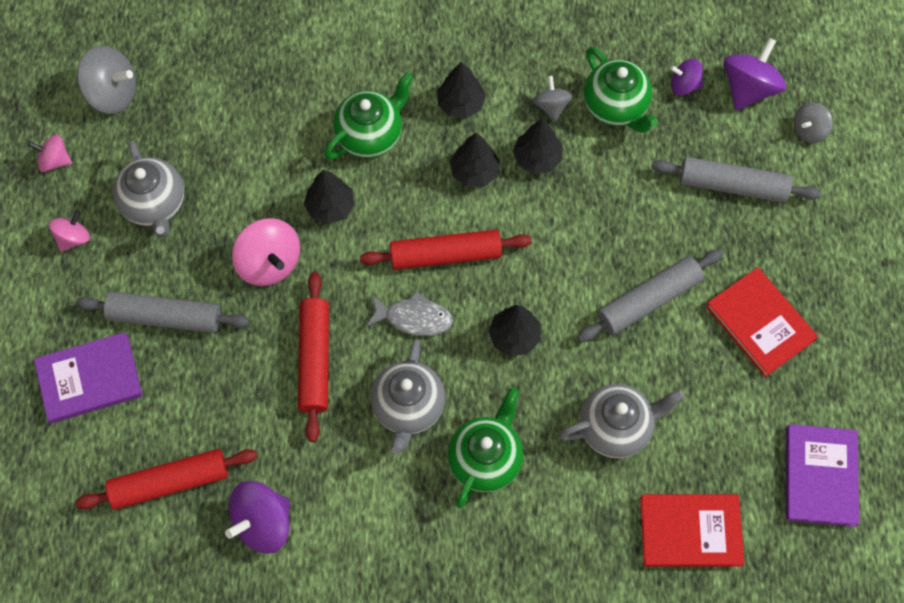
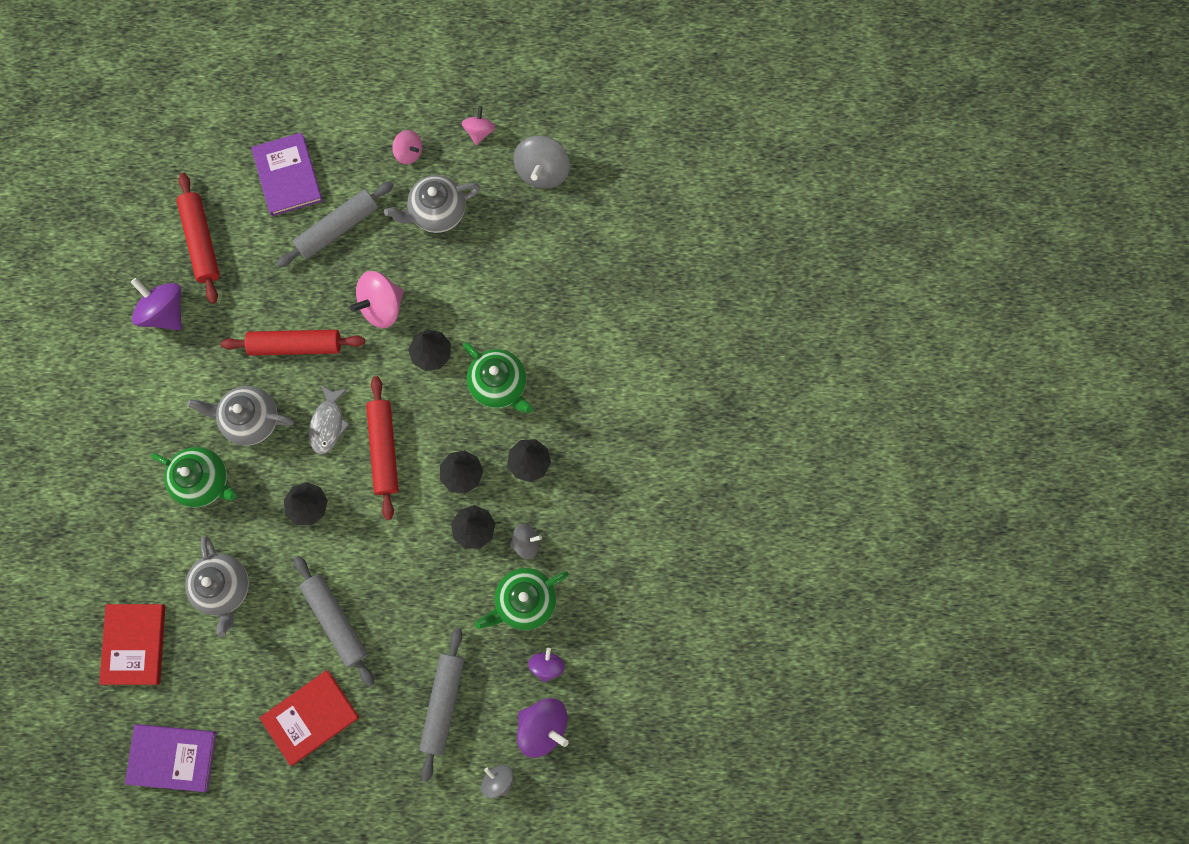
camera: 90 degrees right, 10 degrees up
(165, 317) = (337, 228): grey rolling pin -> grey rolling pin turned 45 degrees clockwise

